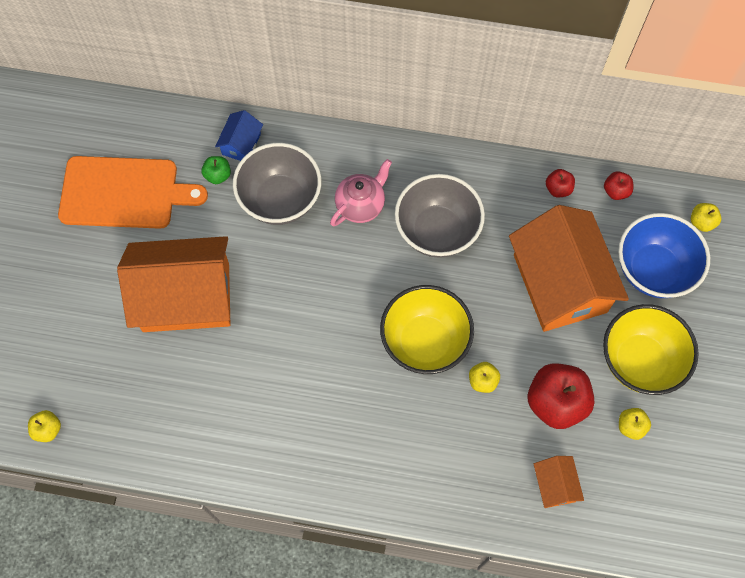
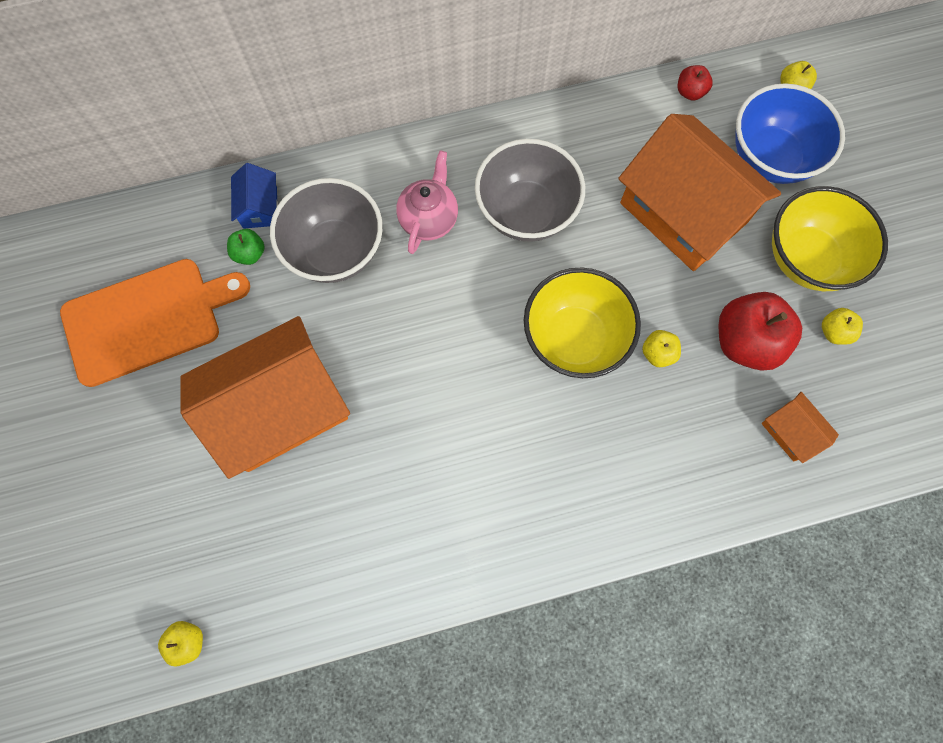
camera: 25 degrees left, 5 degrees up
(558, 189) = (630, 114): red apple -> none

